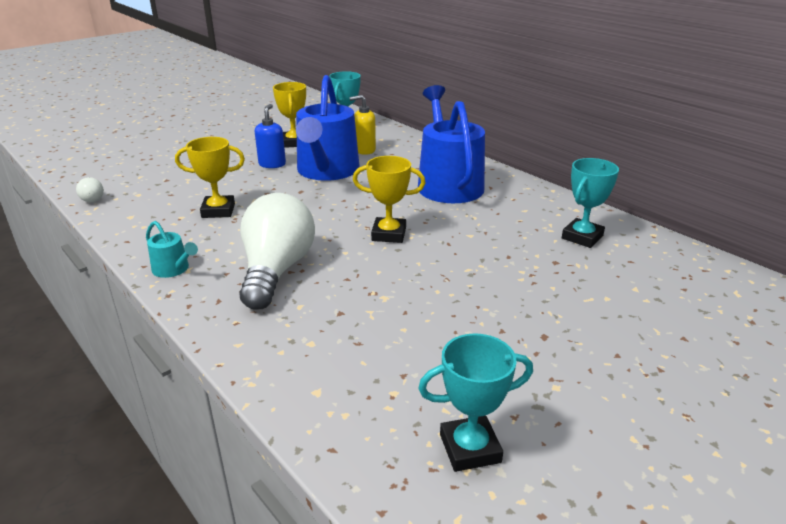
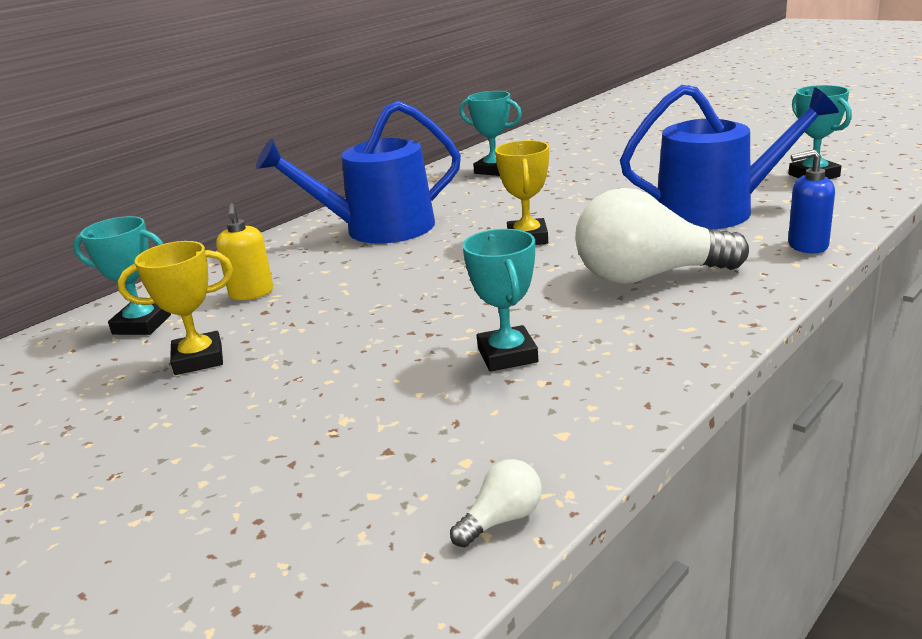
camera: 95 degrees left, 5 degrees down
(173, 269) = (696, 338): turquoise watering can -> none
(218, 211) = (507, 355): yellow trophy -> turquoise trophy
(272, 164) = (307, 356): blue soap dispenser -> blue soap dispenser (807, 246)
(326, 171) = (338, 305): blue watering can -> blue watering can (716, 211)

